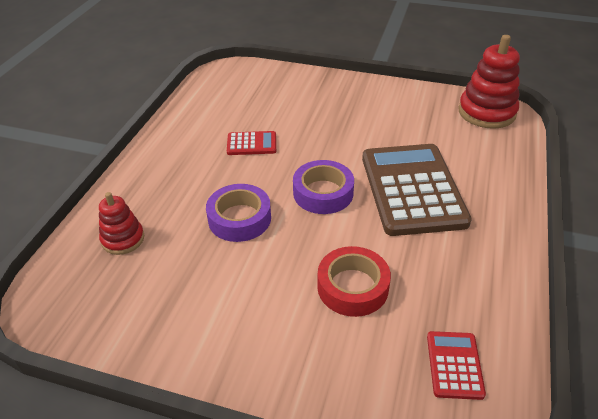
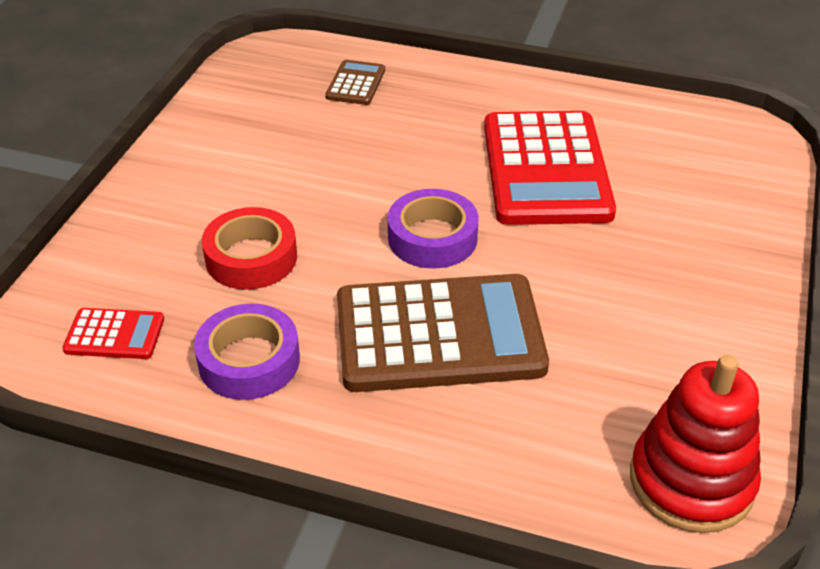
camera: 90 degrees right, 0 degrees up
(123, 239) = (356, 83): red stacking toy -> brown calculator
(239, 218) = (383, 164): purple tape -> purple tape (249, 361)
(251, 144) = (546, 169): red calculator -> red calculator, size x2.25

